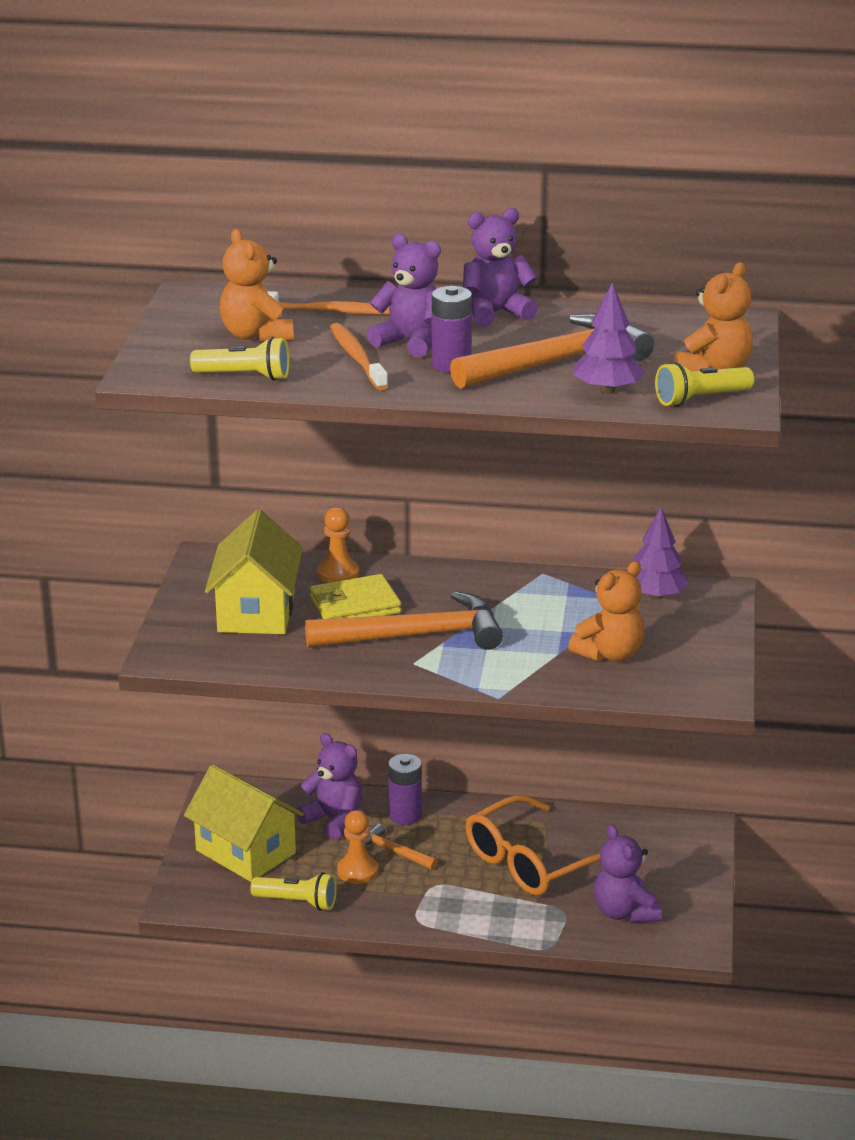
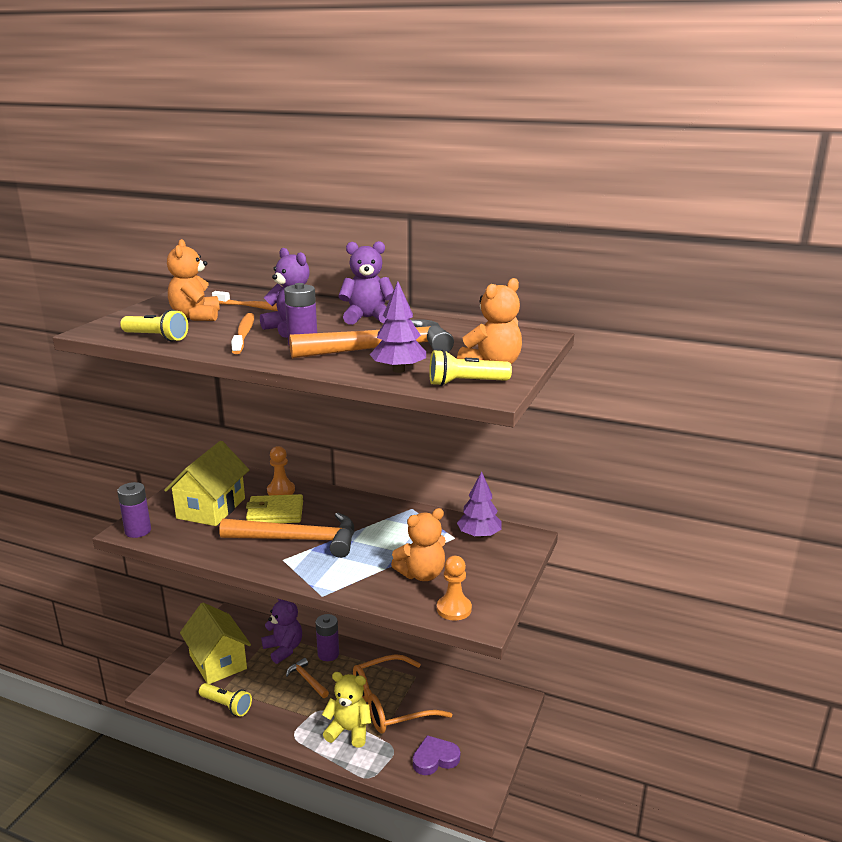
camera: 15 degrees right, 5 degrees down
(177, 656) = (138, 531): none -> purple battery
(357, 871) = (277, 689): orange pawn -> orange pawn (454, 609)
(491, 902) = (349, 731): none -> yellow teddy bear
(624, 912) = (435, 758): purple teddy bear -> purple heart

